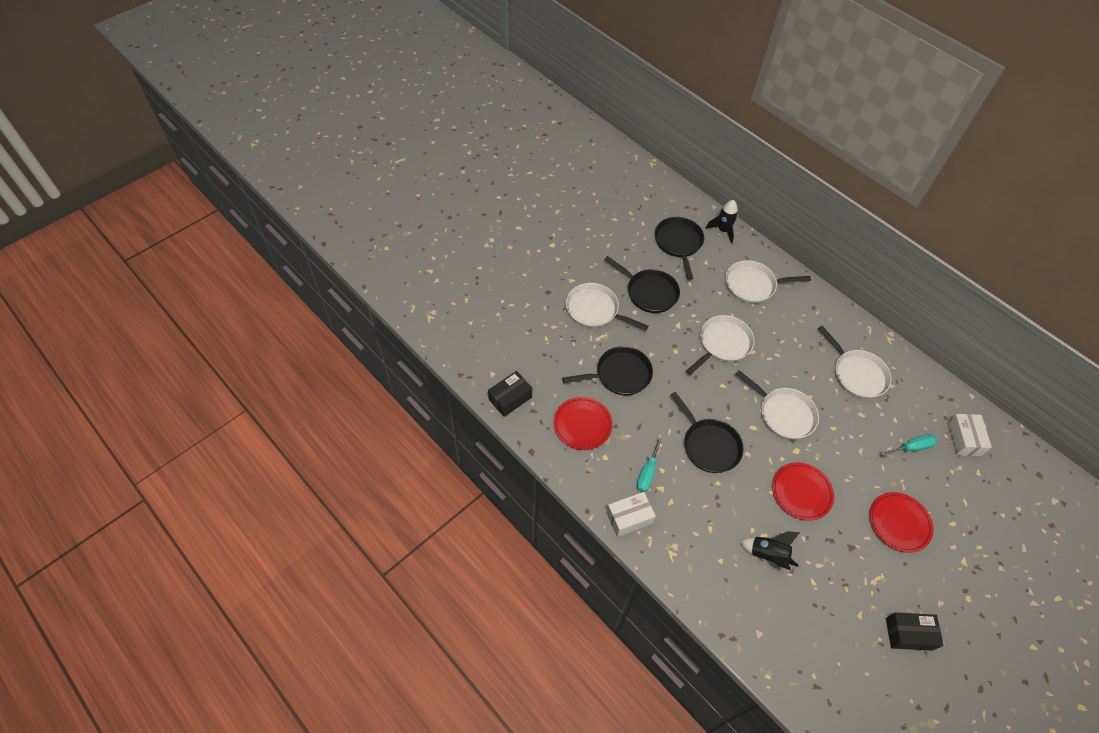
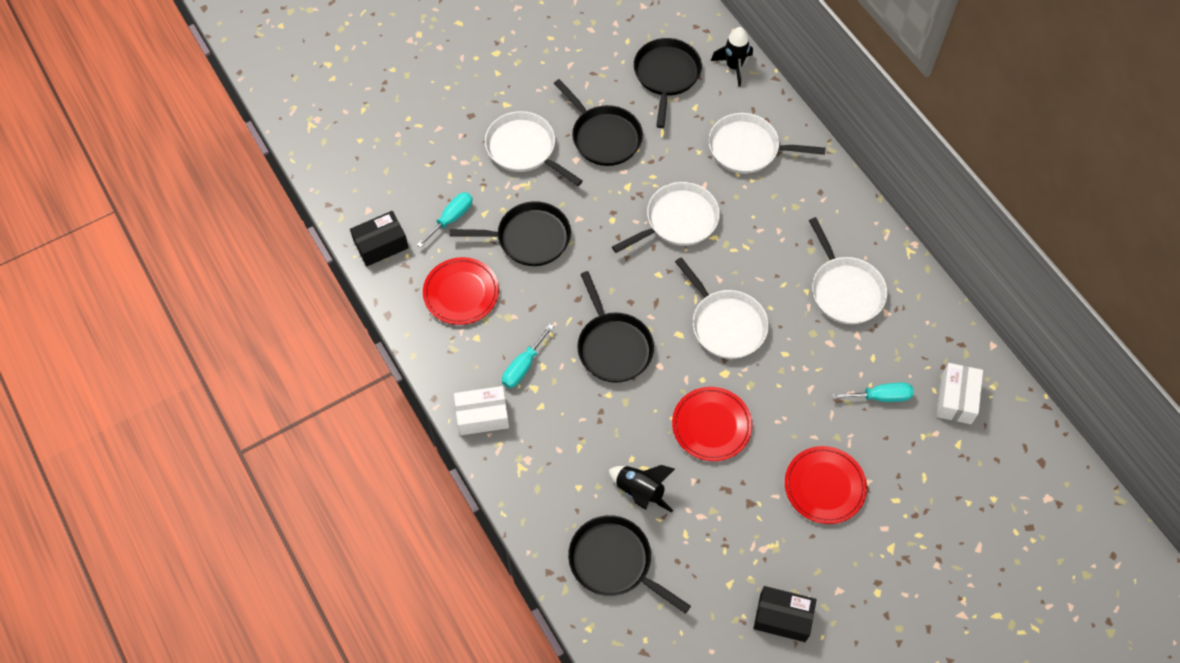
camera: 15 degrees right, 5 degrees up
(557, 369) = (451, 218): none -> turquoise screwdriver
(768, 616) = (614, 562): none -> black pan

